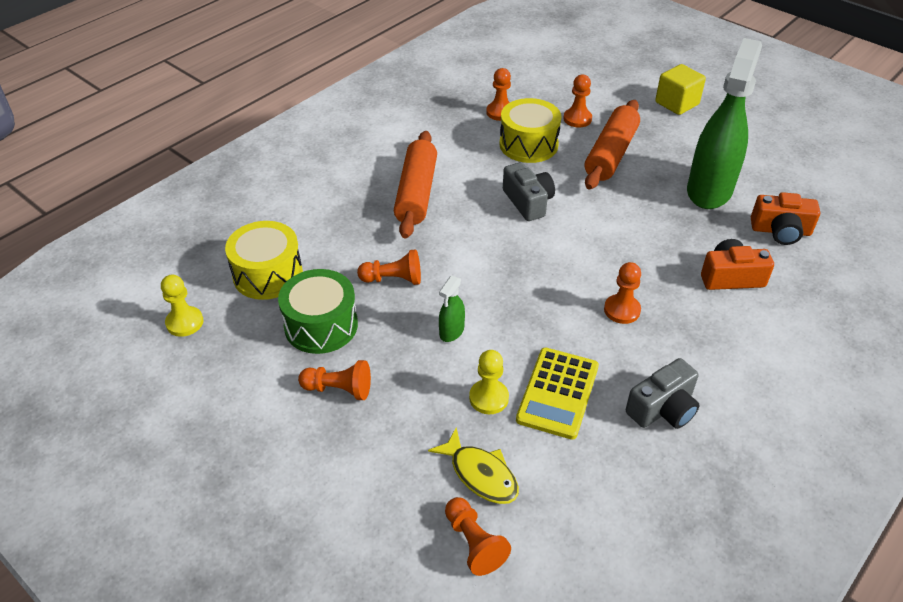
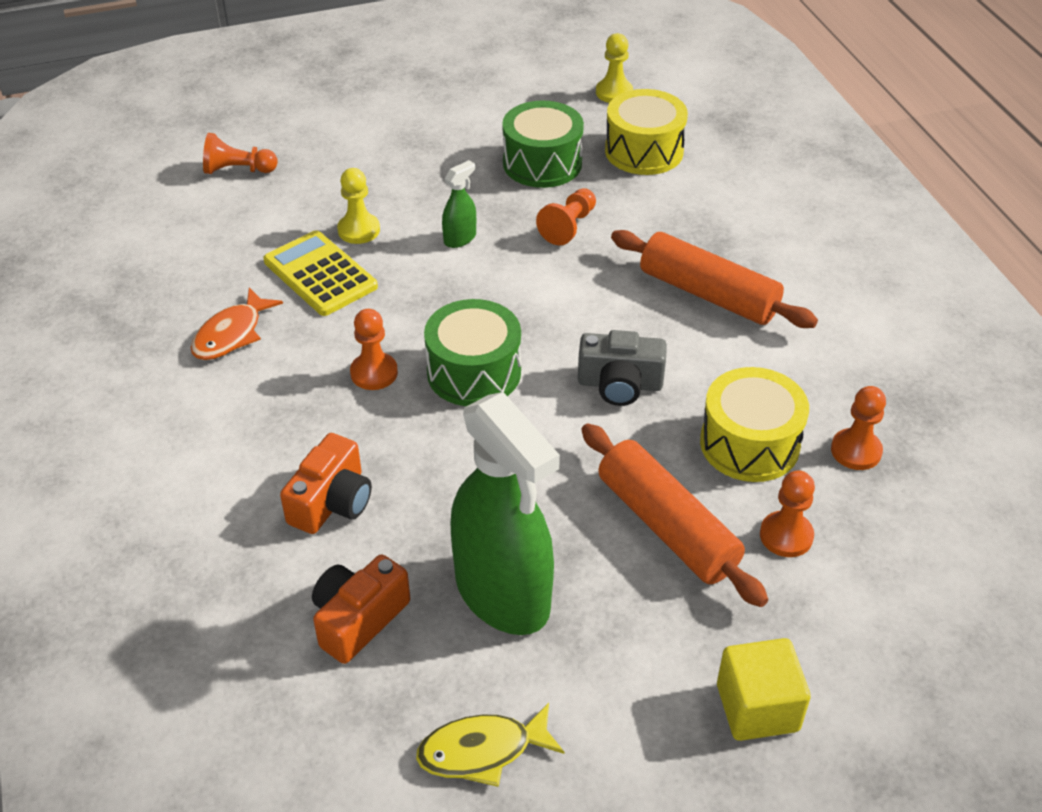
camera: 120 degrees right, 0 degrees up
(339, 389) = (454, 151): orange pawn -> none
(451, 331) = (460, 238): green spray bottle -> green spray bottle turned 75 degrees clockwise
(480, 474) = (290, 195): yellow fish -> yellow fish (482, 751)
(576, 264) = (474, 372): none -> green drum
(663, 408) = (232, 334): grey camera -> orange fish

